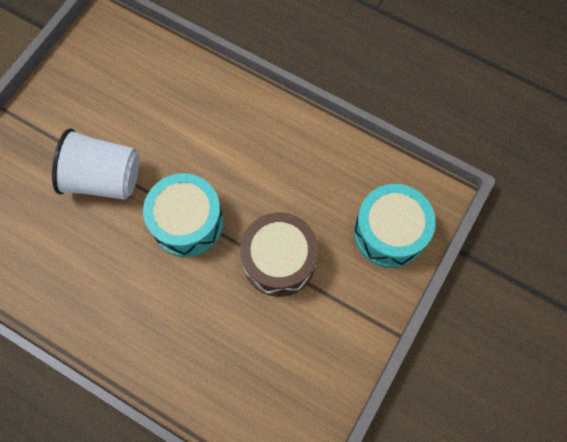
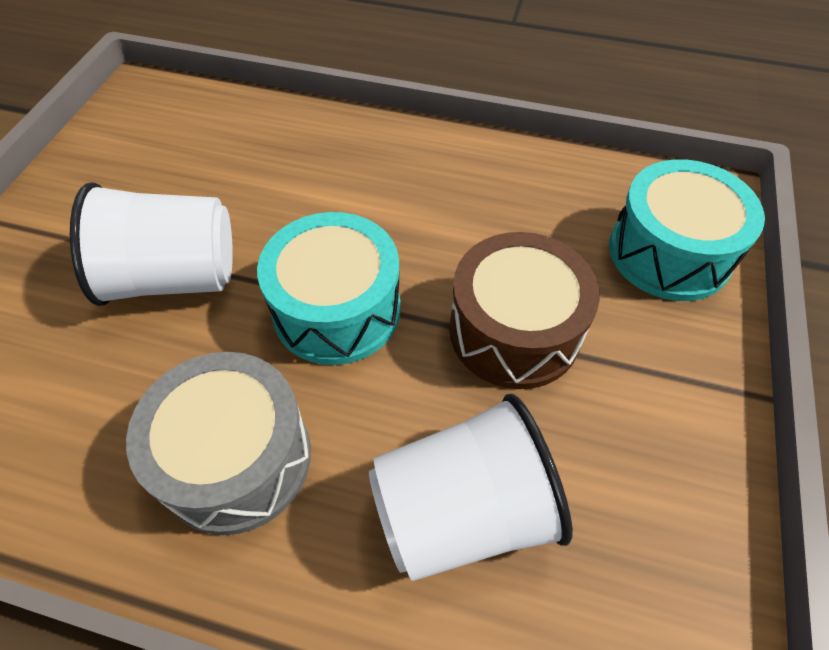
camera: 15 degrees left, 15 degrees down
(117, 295) = (236, 458): none -> grey drum
(217, 350) = (462, 511): none -> white cup

